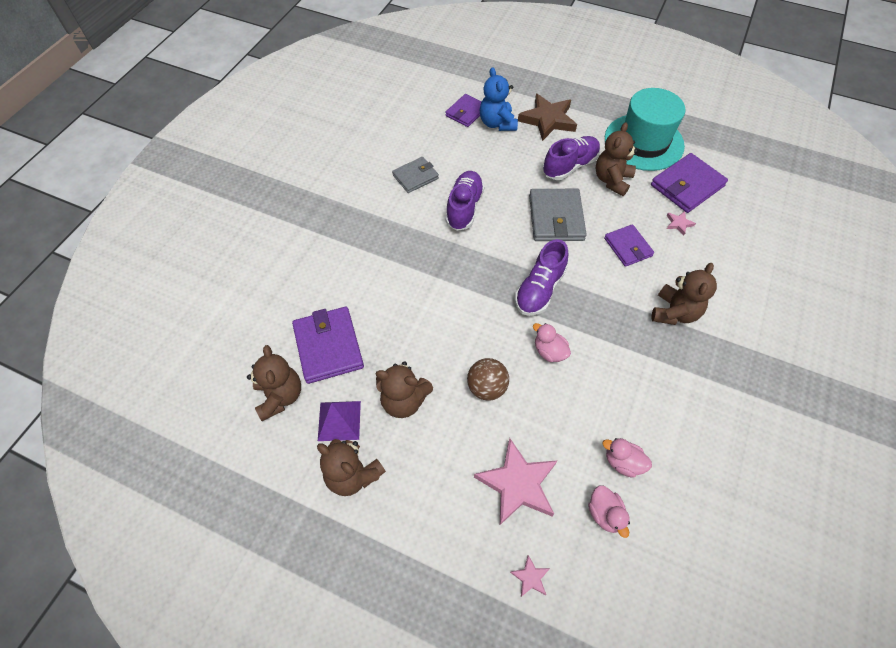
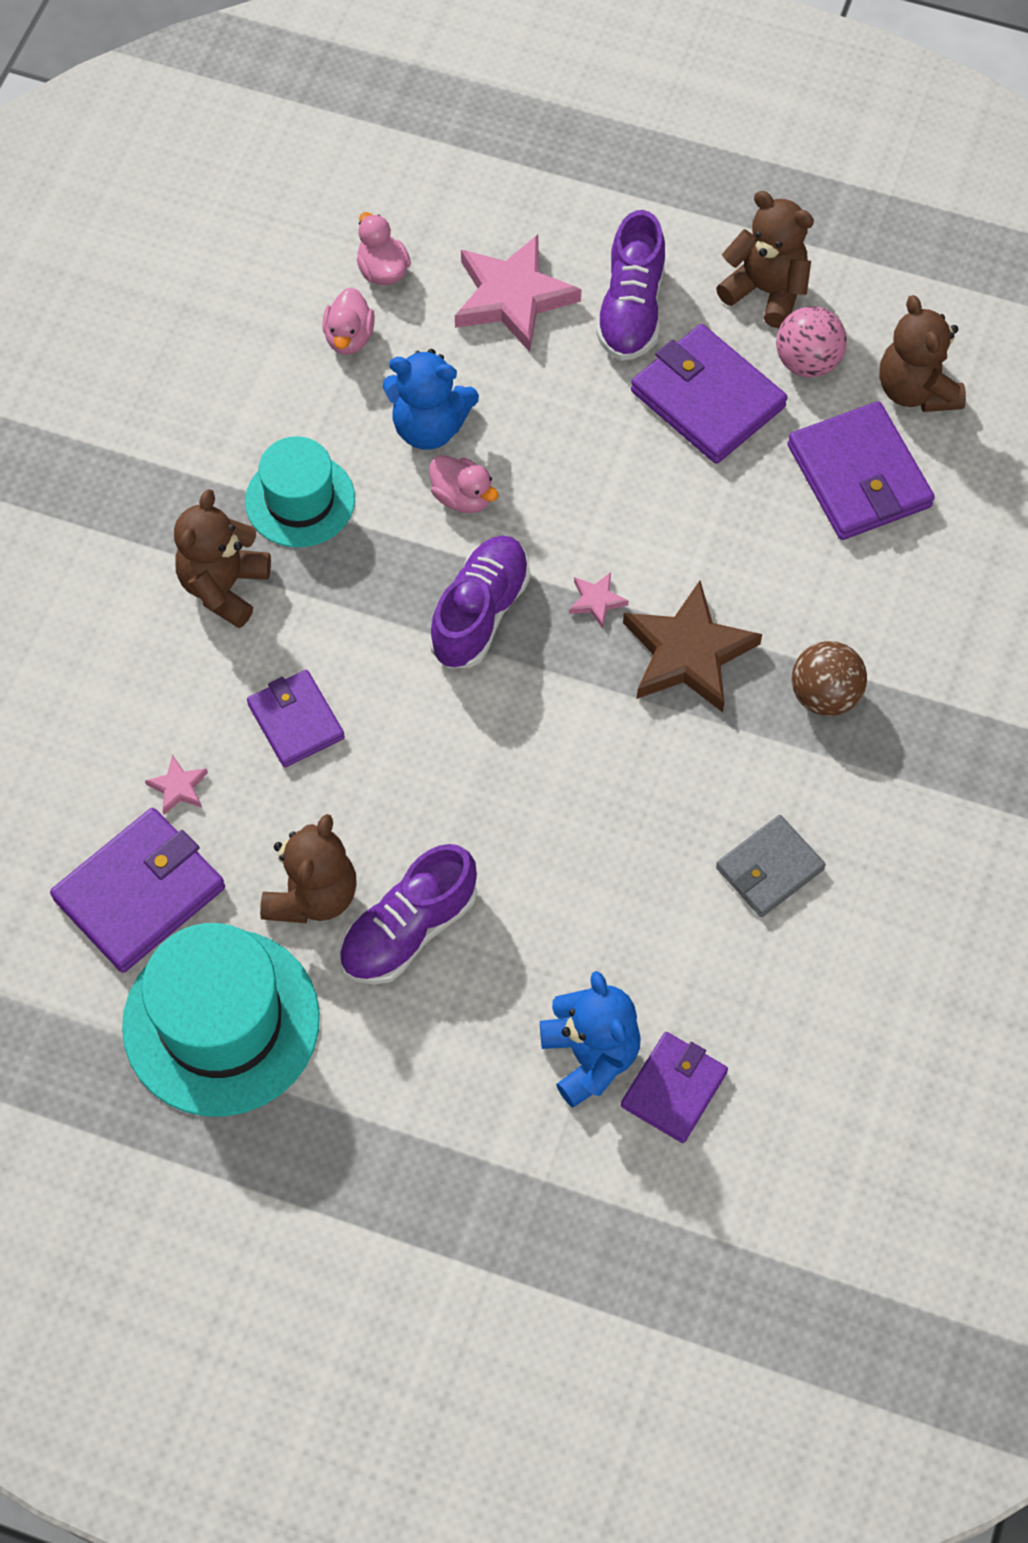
camera: 175 degrees right, 5 degrees up
(339, 420) = (807, 362): purple pyramid -> pink ball
(404, 400) = (707, 399): brown teddy bear -> purple wallet
(464, 208) = (647, 791): purple shoe -> purple shoe (631, 310)
(486, 387) = (570, 429): brown ball -> brown ball (824, 695)
(530, 577) = (492, 193): pink star -> pink star (596, 601)
(548, 120) = (460, 1079): brown star -> brown star (688, 653)
(556, 218) = (444, 781): grey wallet -> none
(569, 396) = (429, 427): none -> blue teddy bear
(622, 462) = (349, 337): pink duck -> pink duck turned 75 degrees clockwise
(640, 357) = (300, 500): none -> turquoise hat

